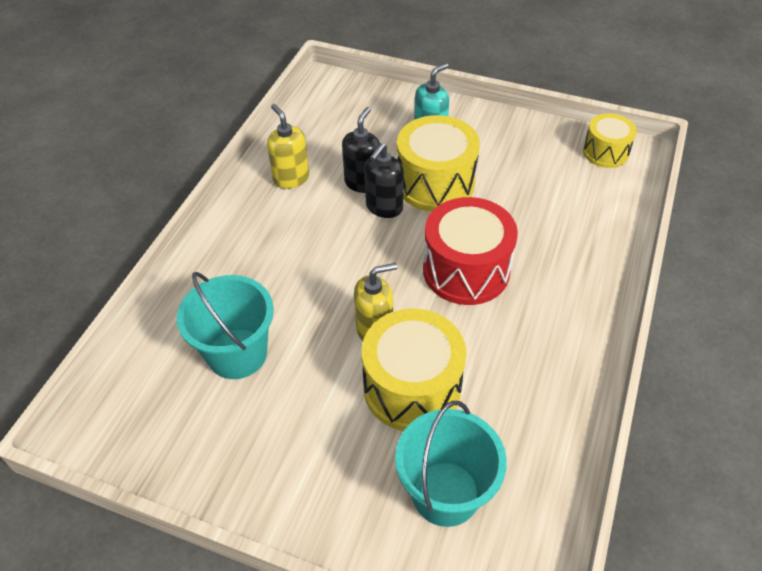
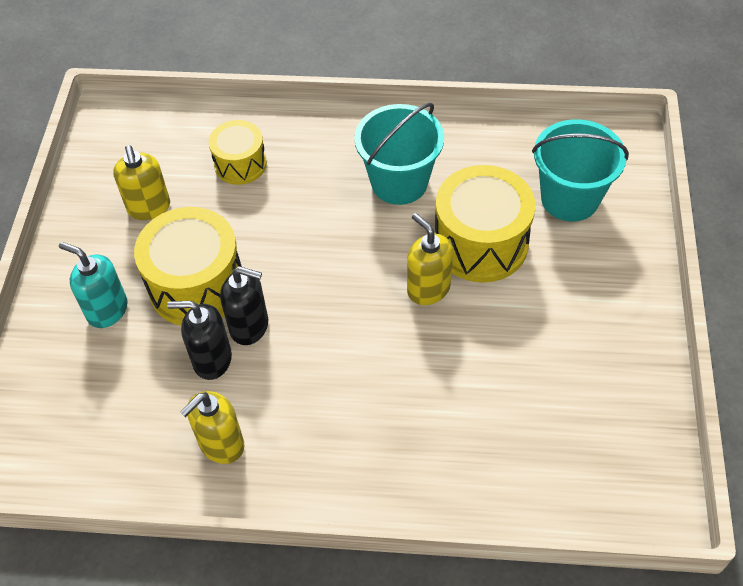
camera: 105 degrees left, 5 degrees up
(237, 353) = (504, 402): turquoise bucket -> turquoise bucket (399, 182)
(466, 270) = (323, 231): red drum -> none
(525, 166) = (149, 207): none -> yellow soap dispenser
(605, 152) = (112, 142): yellow drum -> yellow drum (240, 164)

